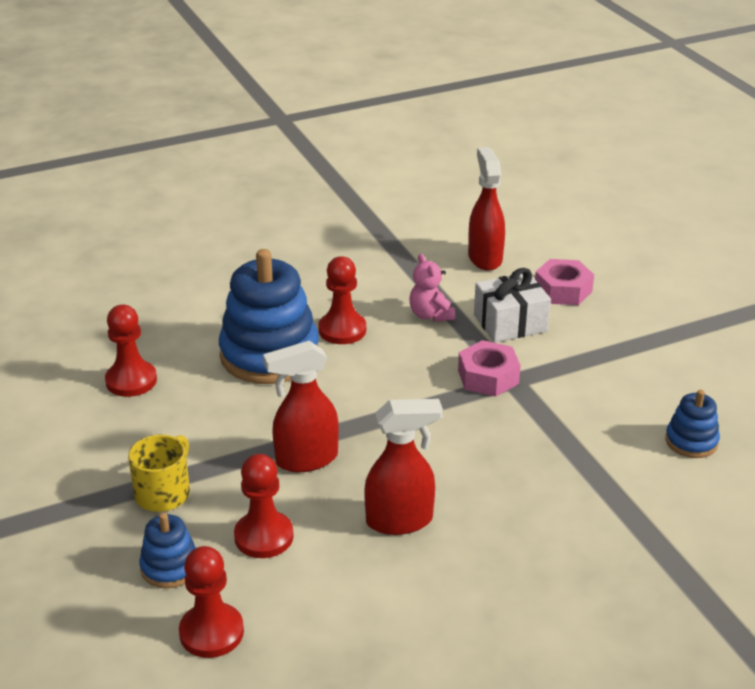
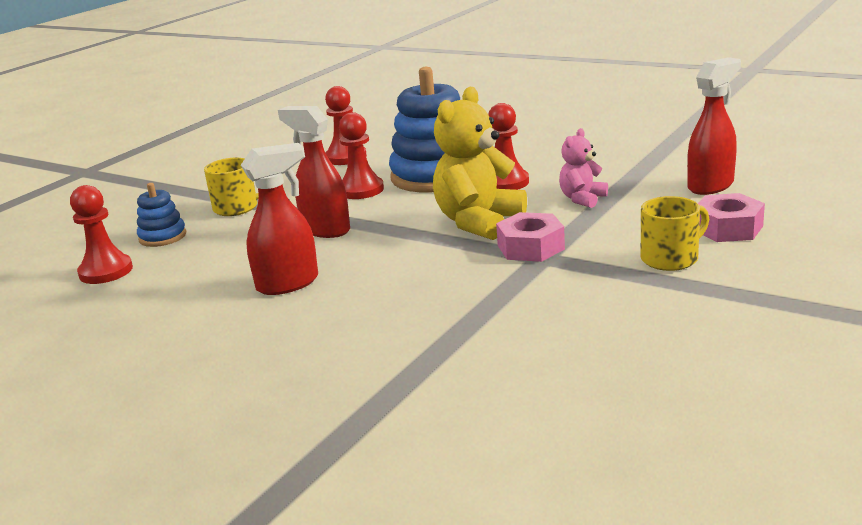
camera: 60 degrees right, 10 degrees down
(264, 536) = (221, 249): red pawn -> red pawn (361, 190)
(400, 521) = (288, 284): red spray bottle -> red spray bottle turned 75 degrees counterclockwise
(407, 378) = (478, 222): none -> yellow teddy bear
(510, 323) = (629, 227): white gift -> none
(581, 333) = (671, 258): none -> yellow mug
(691, 441) = (578, 367): blue stacking toy -> none

